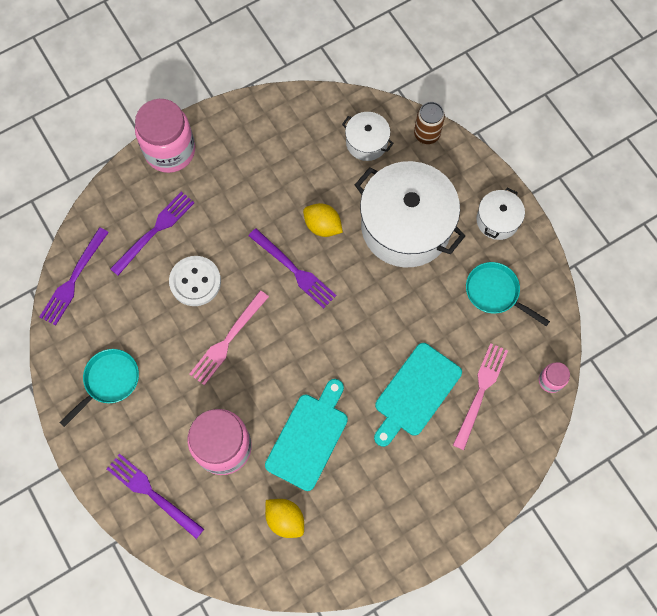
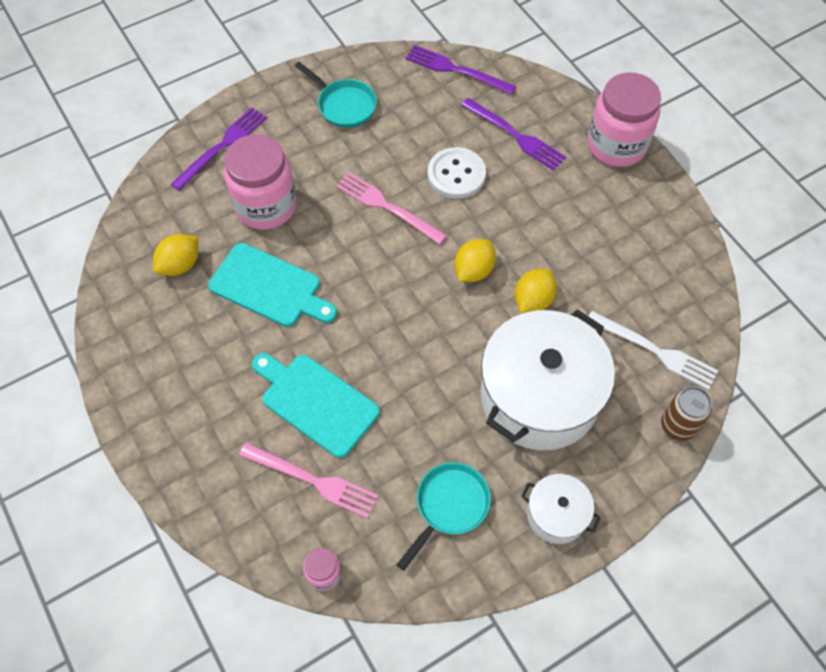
camera: 90 degrees right, 10 degrees down
(294, 270) = (473, 270): purple fork -> yellow lemon
(366, 142) = (655, 351): white pot -> white fork

